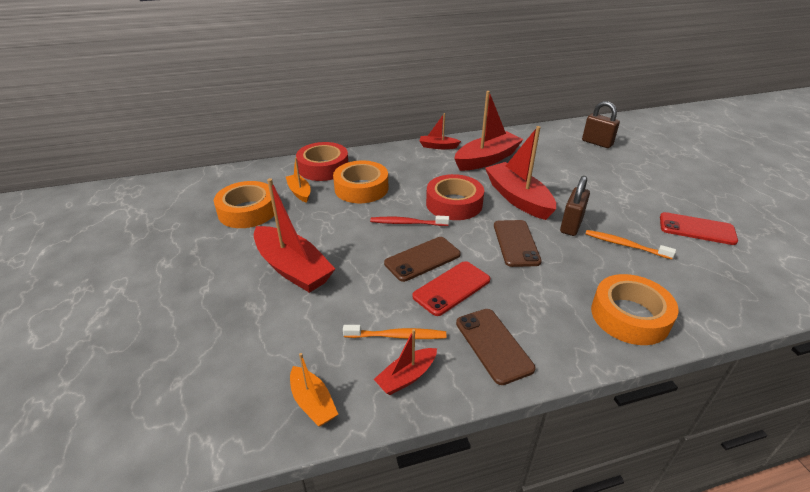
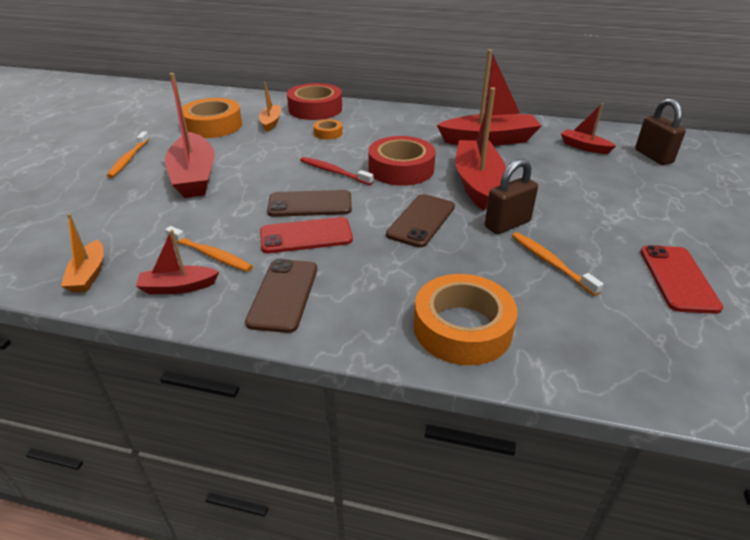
camera: 30 degrees right, 0 degrees up
(204, 272) = (129, 159): none -> orange toothbrush
(361, 188) = (328, 133): orange tape -> orange tape, size x0.49
(438, 146) = (449, 117): red boat -> red boat (584, 147)
(697, 229) = (678, 279): red phone -> red phone turned 45 degrees clockwise

